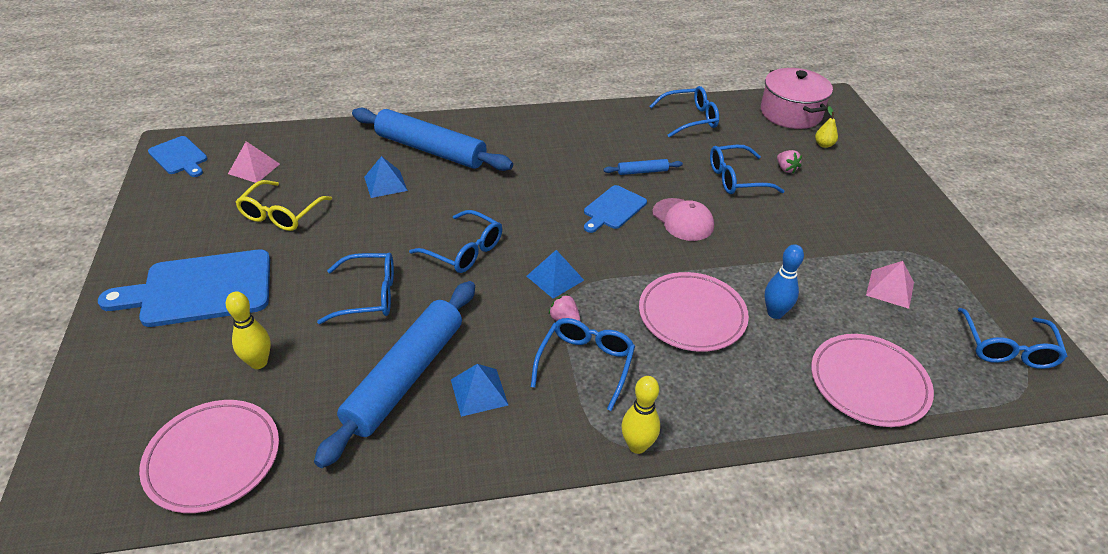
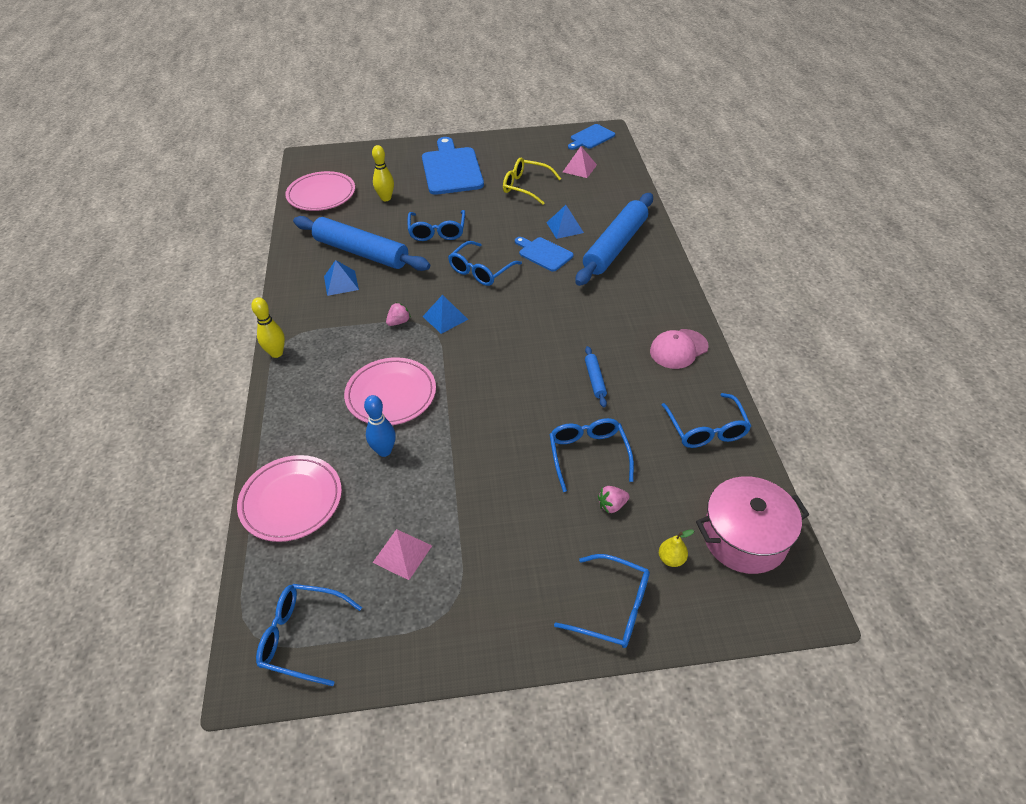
camera: 95 degrees right, 5 degrees up
(585, 364) = (353, 331): blue glasses -> blue glasses (612, 608)
(613, 209) = (533, 355): blue cutting board -> blue cutting board (543, 253)
(683, 220) = (517, 402): pink cap -> pink cap (678, 349)

